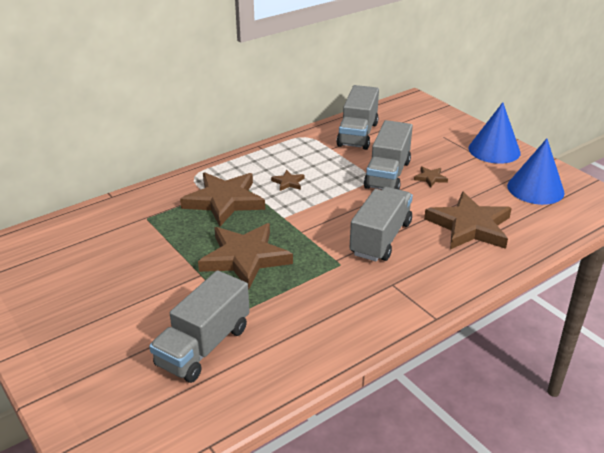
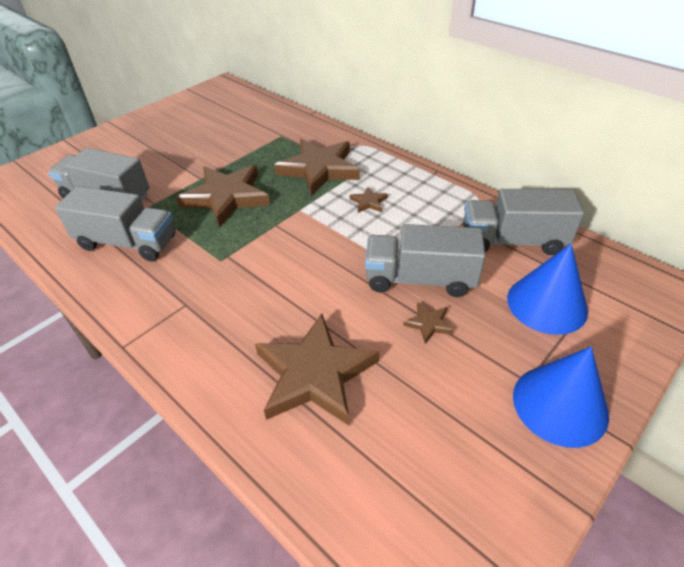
camera: 80 degrees right, 10 degrees up
(380, 238) = (272, 286): grey truck -> grey truck (127, 243)
(535, 189) = (452, 469): blue cone -> blue cone (547, 304)

